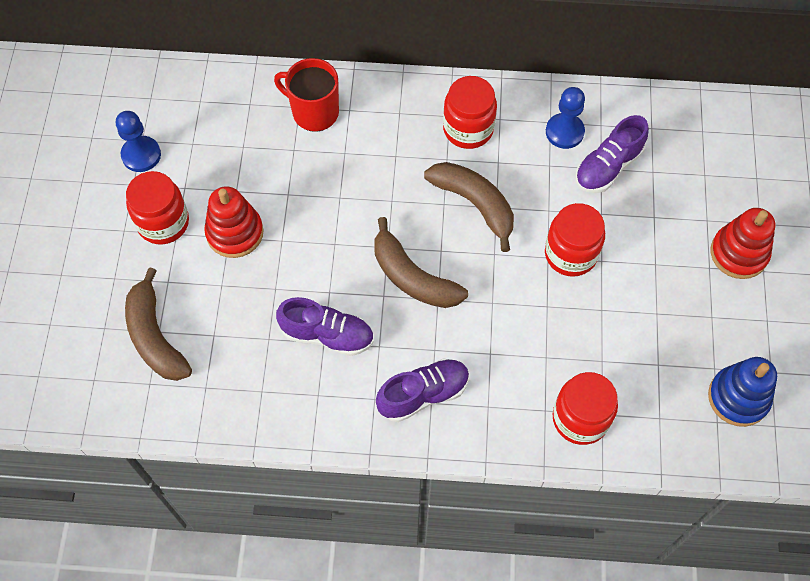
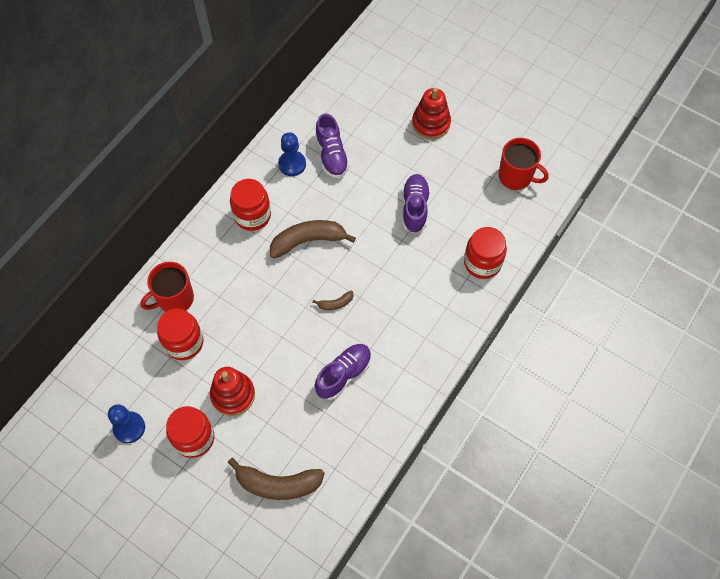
camera: 60 degrees left, 0 degrees up
(413, 277) = (335, 303): brown banana -> brown banana, size x0.47
(423, 394) = (417, 339): purple shoe -> purple shoe (415, 208)
(570, 254) = (376, 208): red jar -> red jar (184, 342)
(738, 397) = (516, 176): blue stacking toy -> red mug

